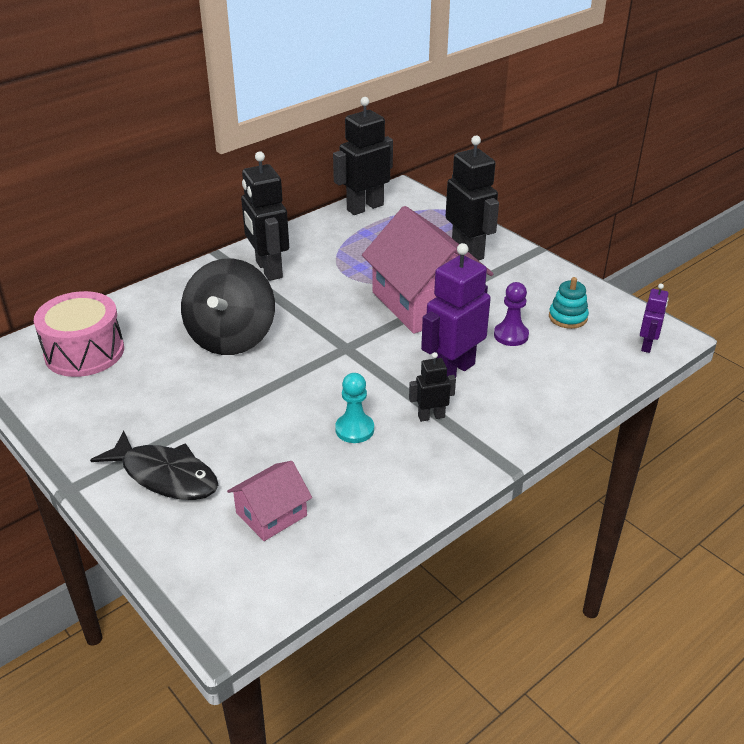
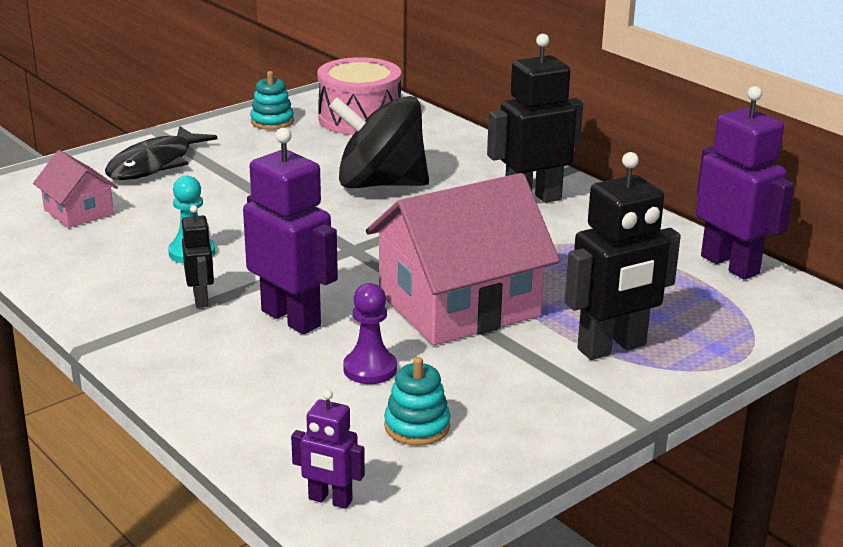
camera: 90 degrees right, 10 degrees down
(74, 405) = (272, 121): none -> turquoise stacking toy
(365, 207) = (730, 265): black robot -> purple robot

